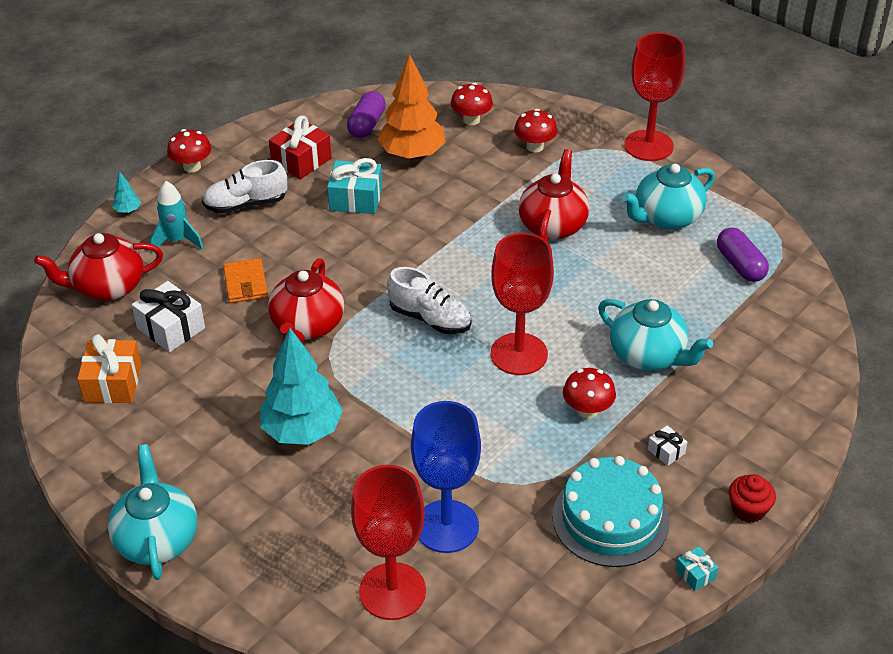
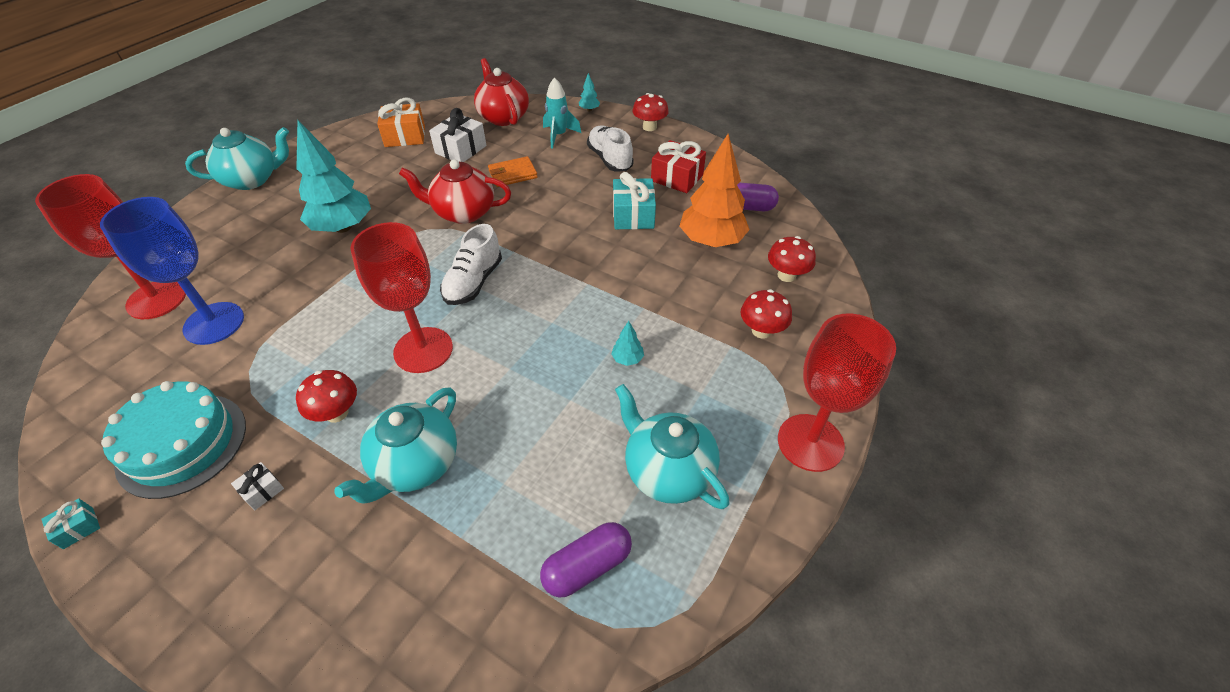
camera: 80 degrees right, 5 degrees up
(553, 225) = (627, 359): red teapot -> turquoise tree
(748, 510) = (149, 584): red cupcake -> none

